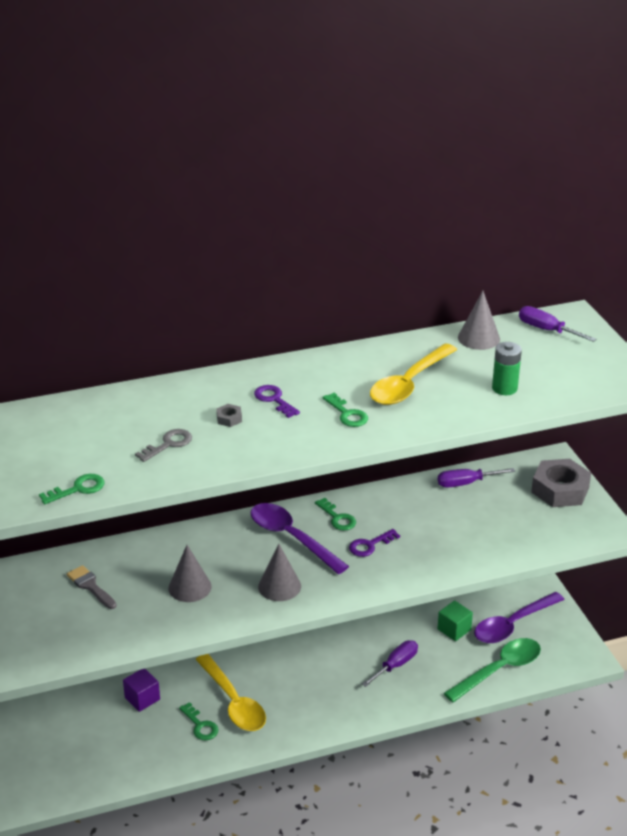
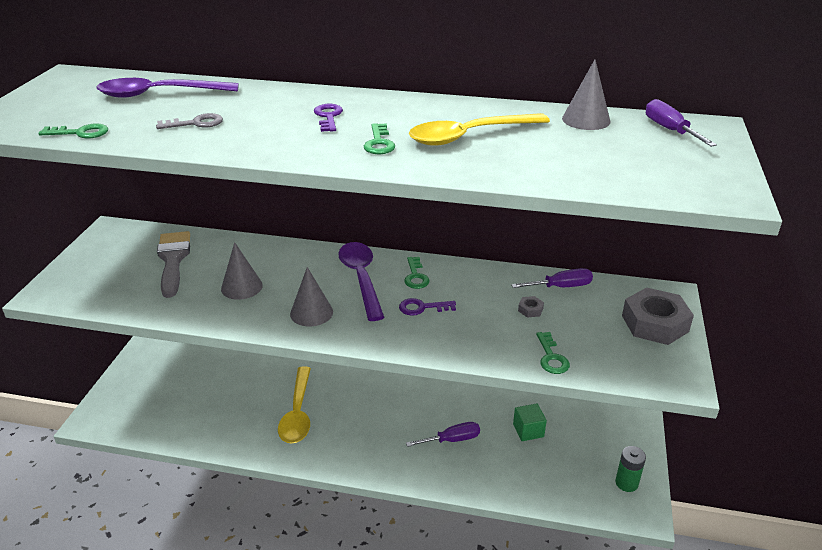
camera: 30 degrees right, 0 degrees up
(90, 586) = (173, 260): grey brush -> grey brush, size x1.68
(142, 698) = (236, 382): purple cube -> none
(200, 725) = (257, 421): green key -> green key (551, 357)
(229, 419) = (271, 119): grey nut -> grey nut (530, 310)
(466, 483) = (561, 287): purple screwdriver -> purple screwdriver turned 150 degrees clockwise
(499, 670) = (543, 485): green spoon -> none
(504, 388) = (567, 164): green battery -> green battery (626, 483)
(513, 624) = (587, 449): purple spoon -> purple spoon (159, 94)

